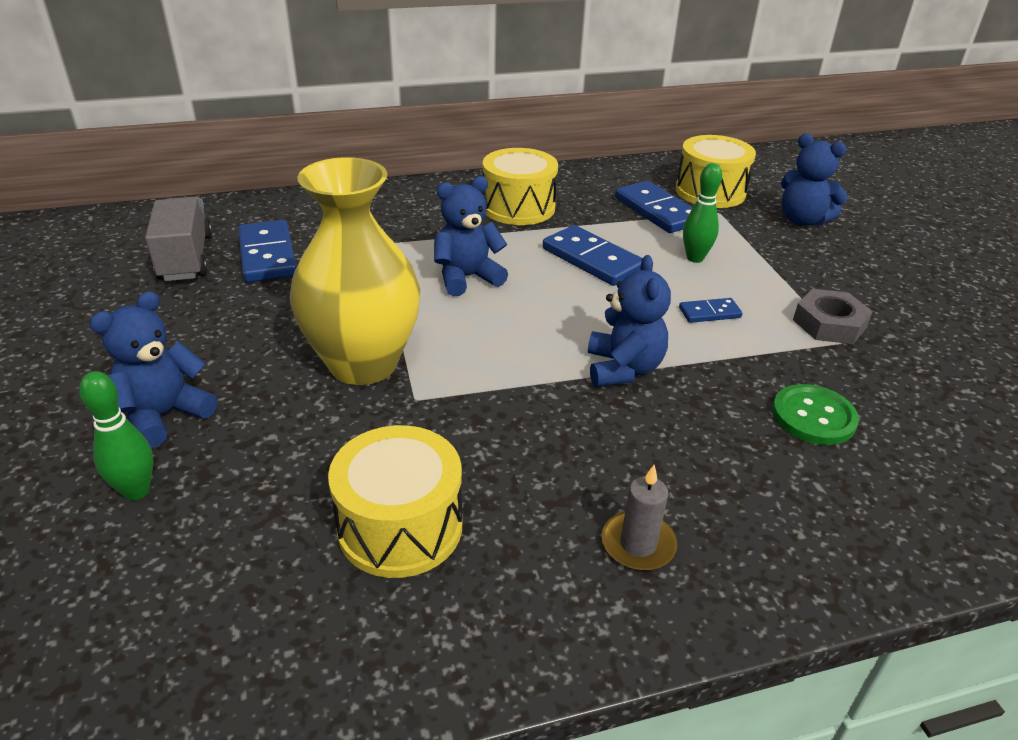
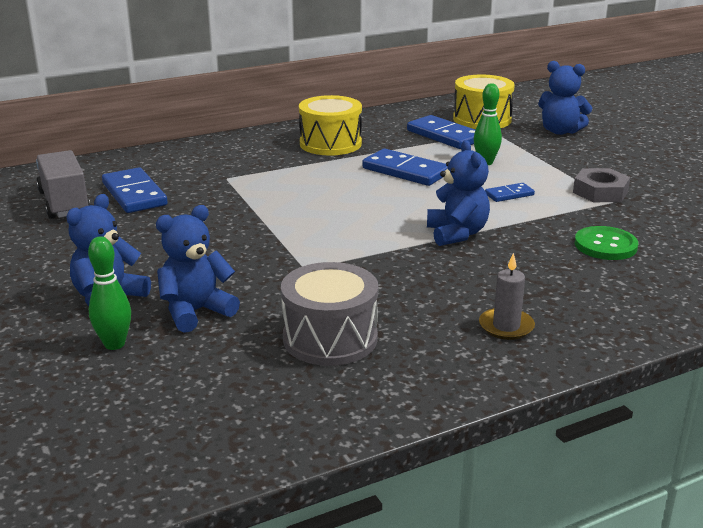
camera: 10 degrees left, 10 degrees down
(363, 364) = (253, 252): yellow vase -> none
(400, 526) = (330, 338): yellow drum -> grey drum
(467, 278) = (310, 192): blue teddy bear -> blue teddy bear (196, 312)

